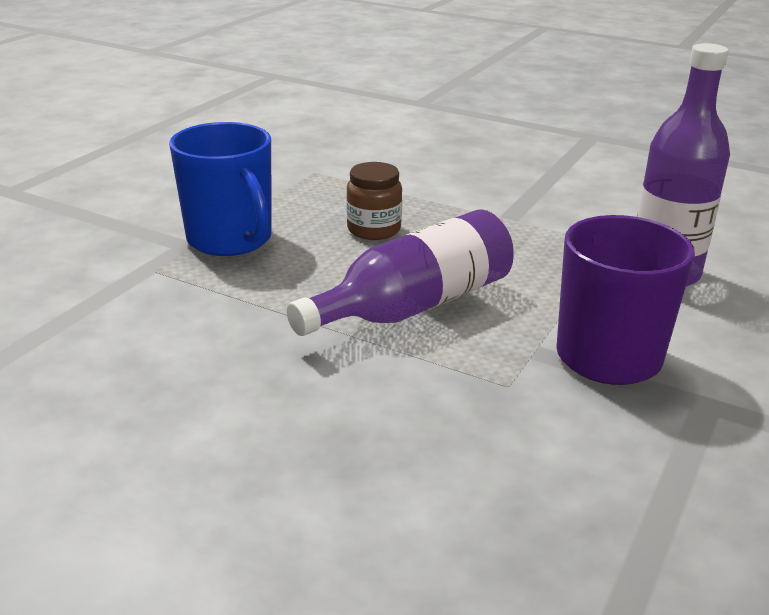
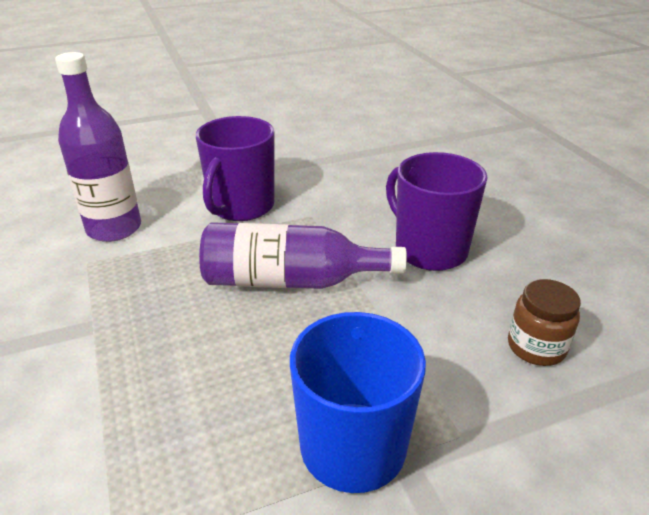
camera: 140 degrees left, 5 degrees up
(302, 409) = (429, 250): none -> purple mug
(374, 229) = (210, 377): brown jar -> brown jar (536, 347)

